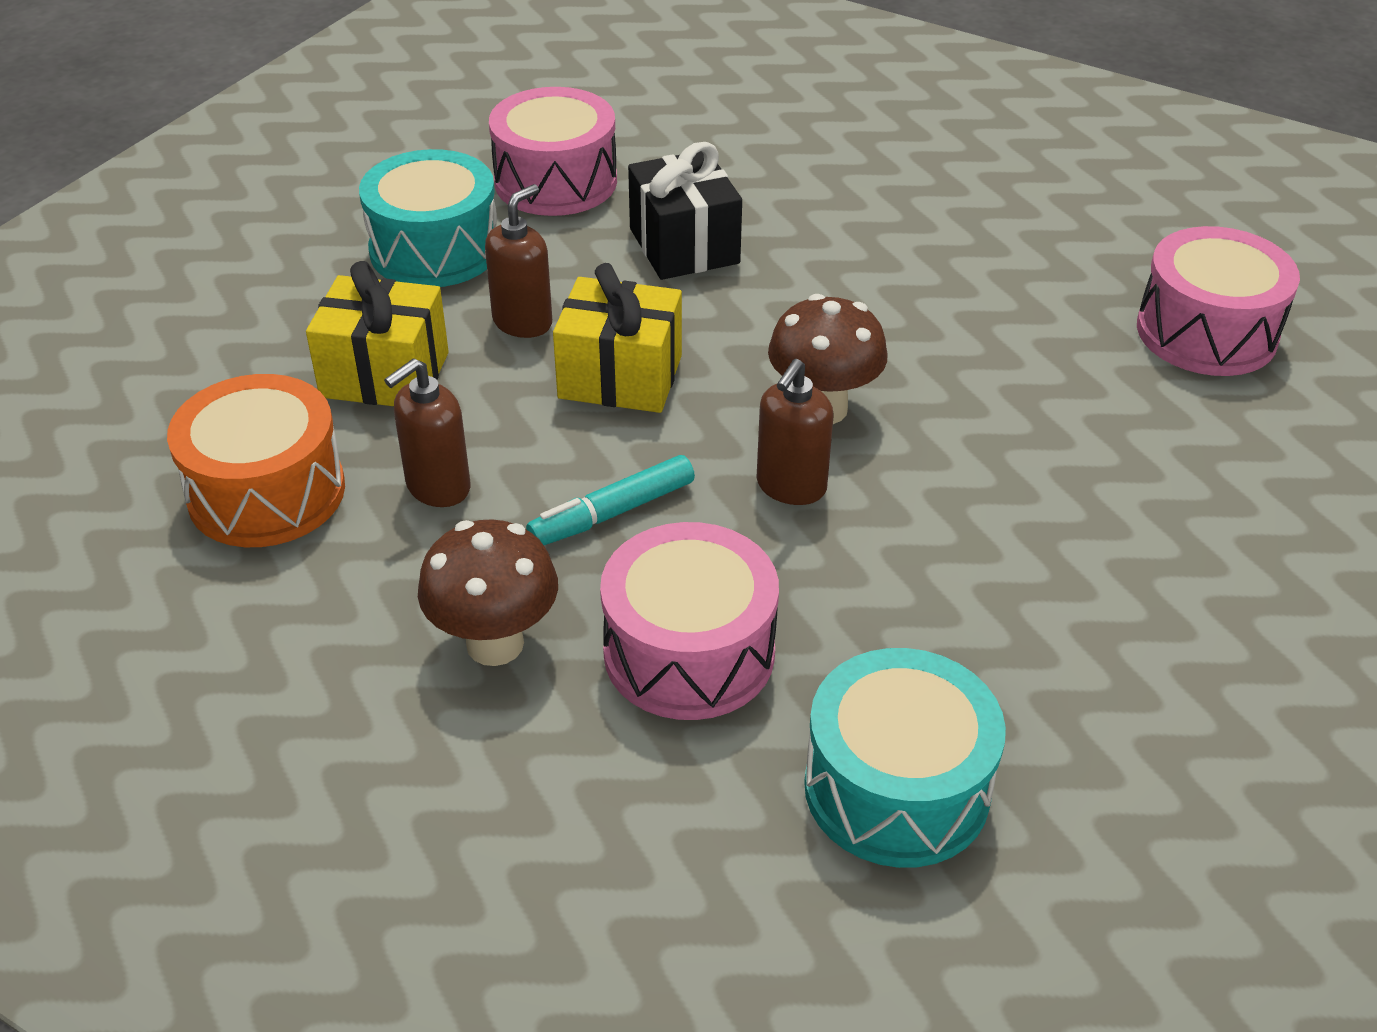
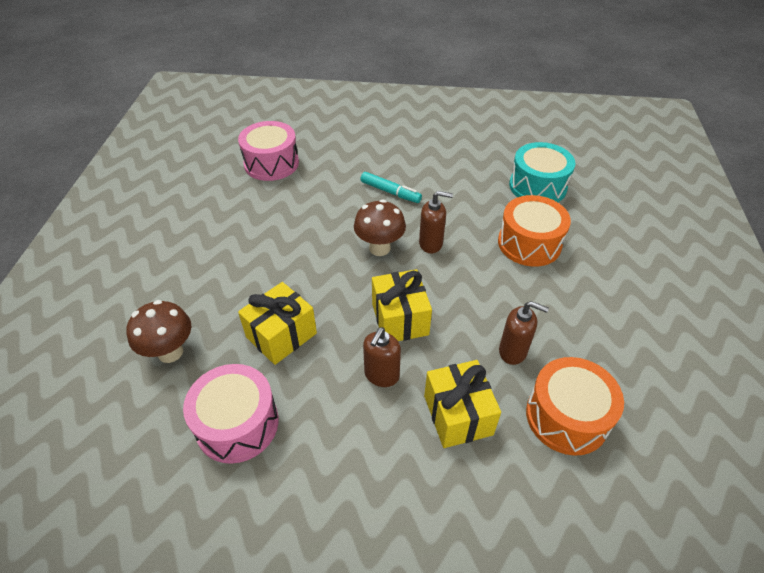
camera: 115 degrees left, 5 degrees up
(435, 249) = (338, 453): turquoise drum -> none
(495, 644) = (570, 294): brown mushroom -> brown mushroom (170, 352)
(523, 322) = (381, 375): brown soap dispenser -> brown soap dispenser turned 75 degrees counterclockwise
(612, 513) = (483, 288): turquoise marker -> turquoise marker (390, 192)
(684, 246) = (281, 335): black gift -> yellow gift
(689, 652) = (529, 243): pink drum -> orange drum

